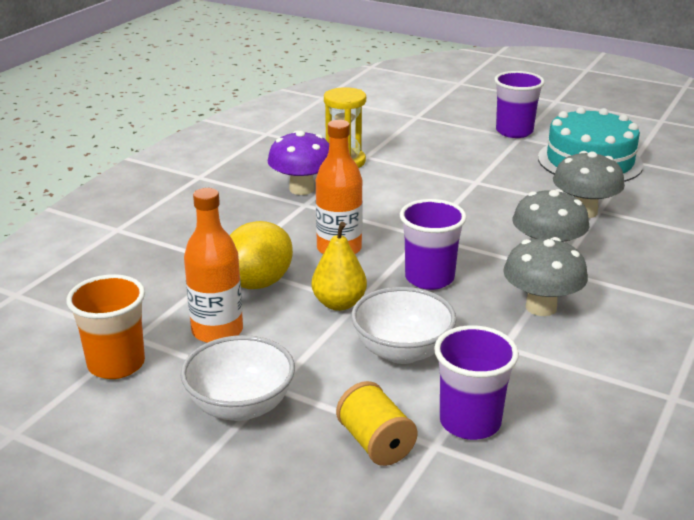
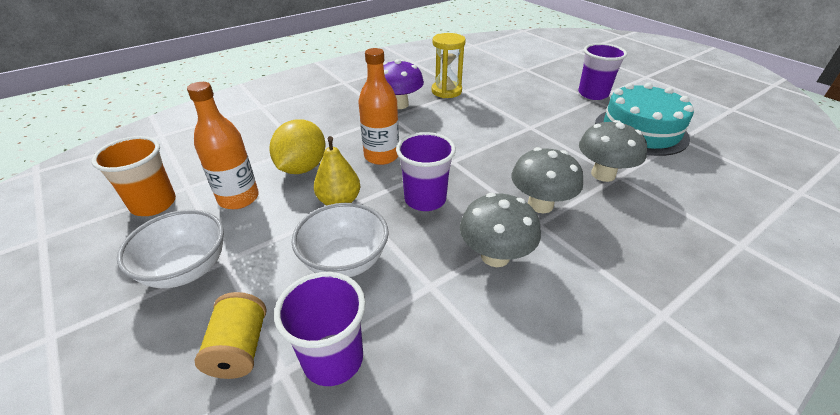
camera: 25 degrees right, 10 degrees up
(258, 283) = (302, 168): yellow lemon -> yellow lemon turned 45 degrees counterclockwise

